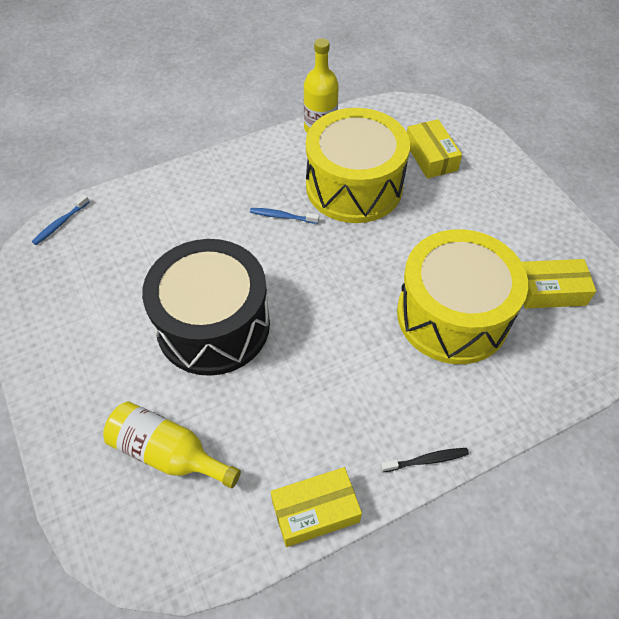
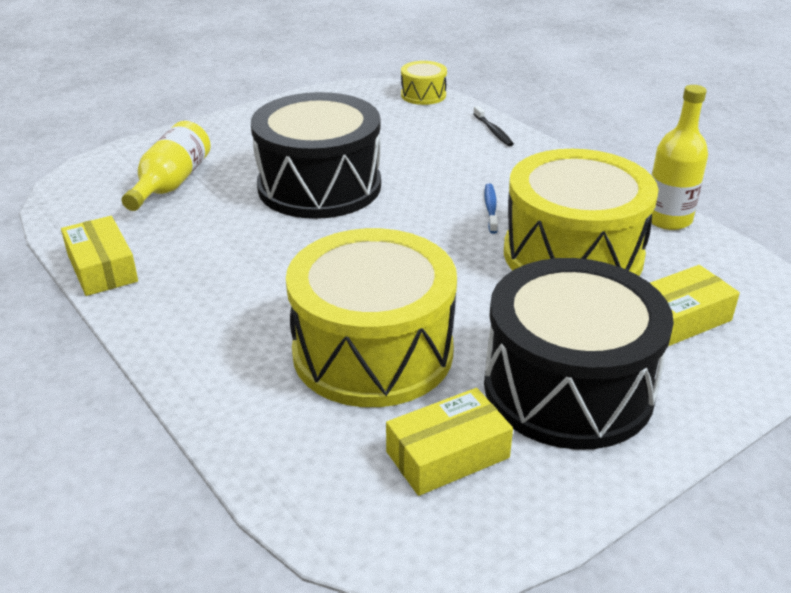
camera: 80 degrees right, 20 degrees down
(60, 223) = (423, 95): blue toothbrush -> yellow drum
(426, 460) = (154, 338): black toothbrush -> black toothbrush (493, 131)
(492, 223) = (568, 388): none -> black drum
(550, 290) = (448, 455): yellow box -> yellow box turned 75 degrees clockwise

